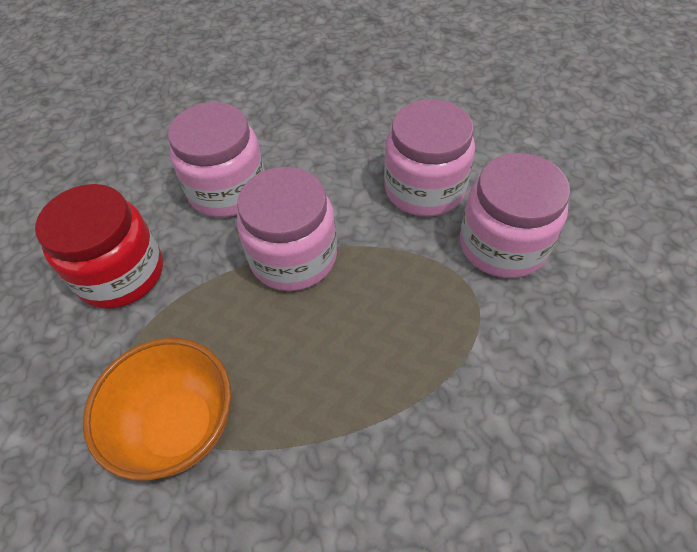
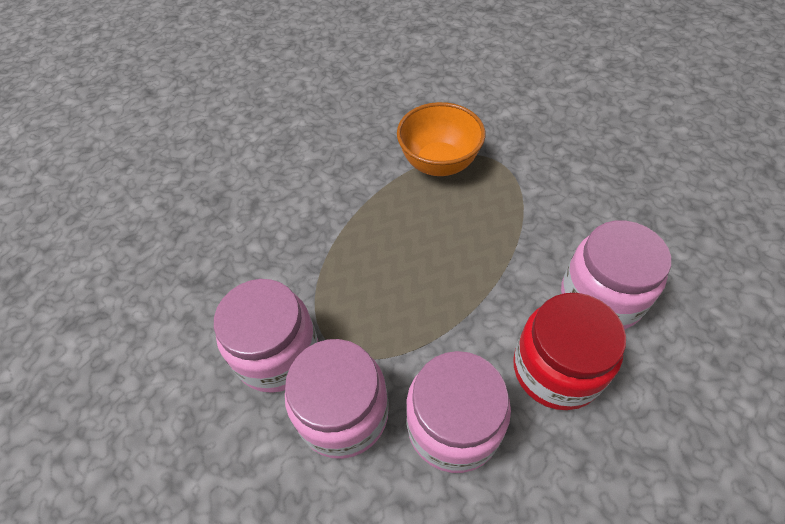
camera: 140 degrees right, 0 degrees up
(121, 273) = (575, 197): red jar -> red jar (556, 369)
(293, 257) = (487, 283): pink jar -> pink jar (277, 354)

